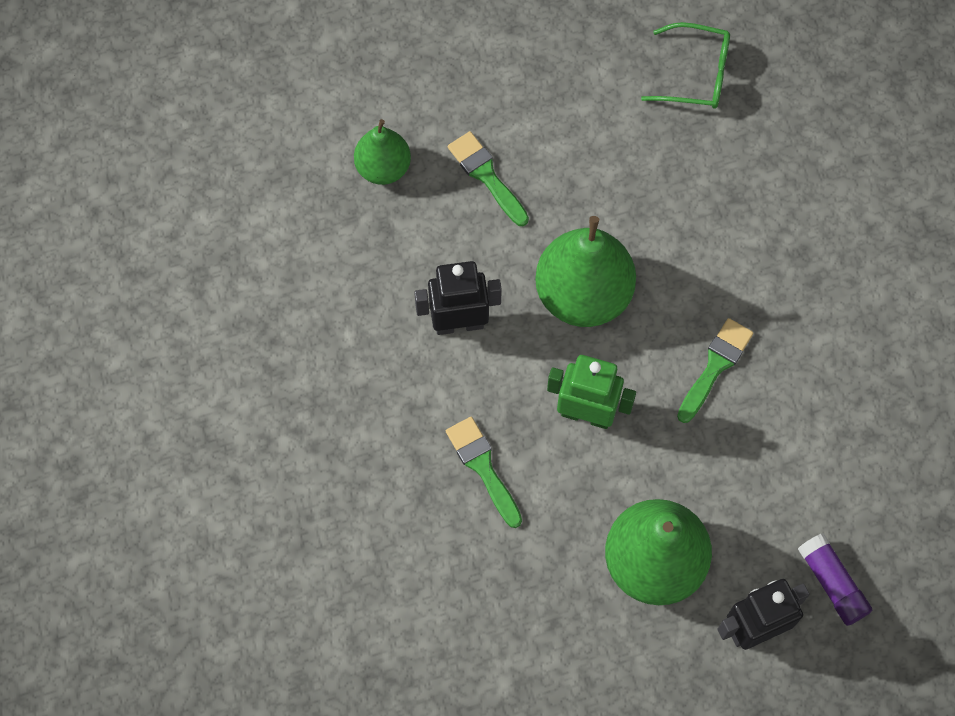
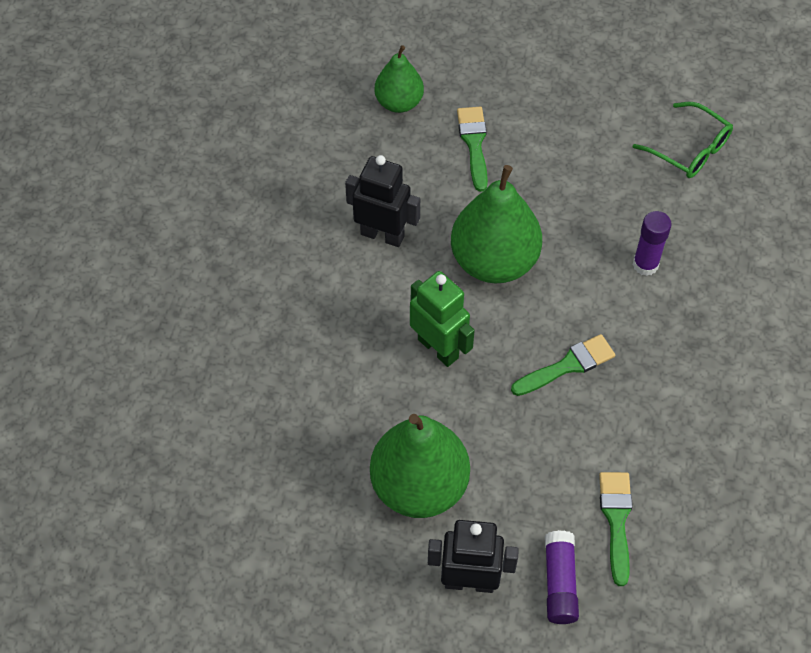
camera: 30 degrees right, 10 degrees down
(483, 467) = (331, 345): green brush -> green brush (616, 520)
(725, 222) = (645, 265): none -> purple glue stick

